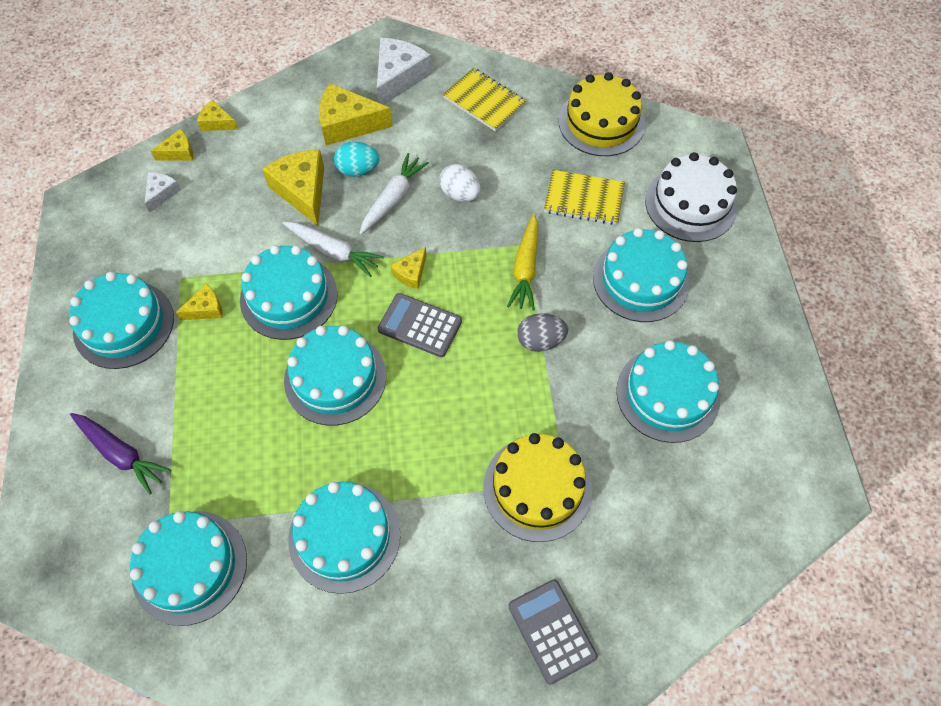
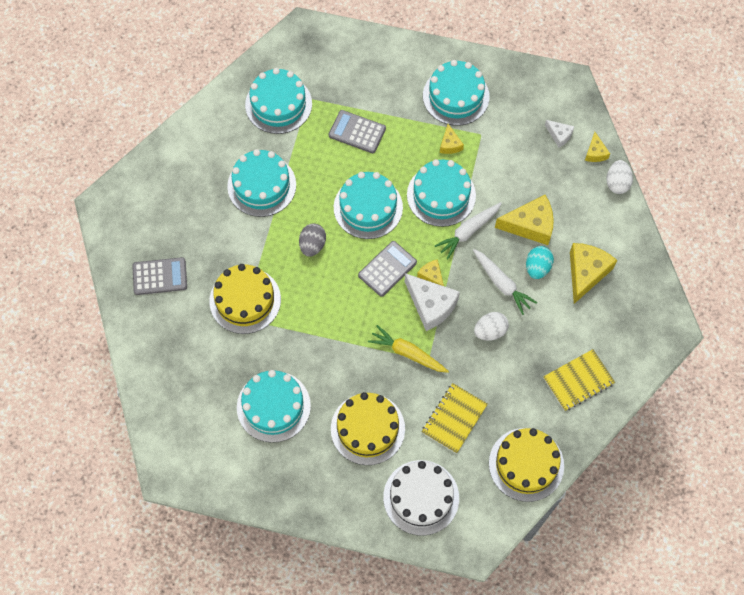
camera: 110 degrees right, 5 degrees up
(121, 454) = (363, 81): purple carrot -> none
(214, 433) = (357, 132): none -> grey calculator
(217, 123) = (617, 183): yellow cheese -> white egg
(399, 77) = (625, 324): white cheese -> white cheese (431, 305)
(540, 341) = (345, 341): grey egg -> grey egg (312, 245)
(640, 280) = (367, 429): turquoise cake -> yellow cake

